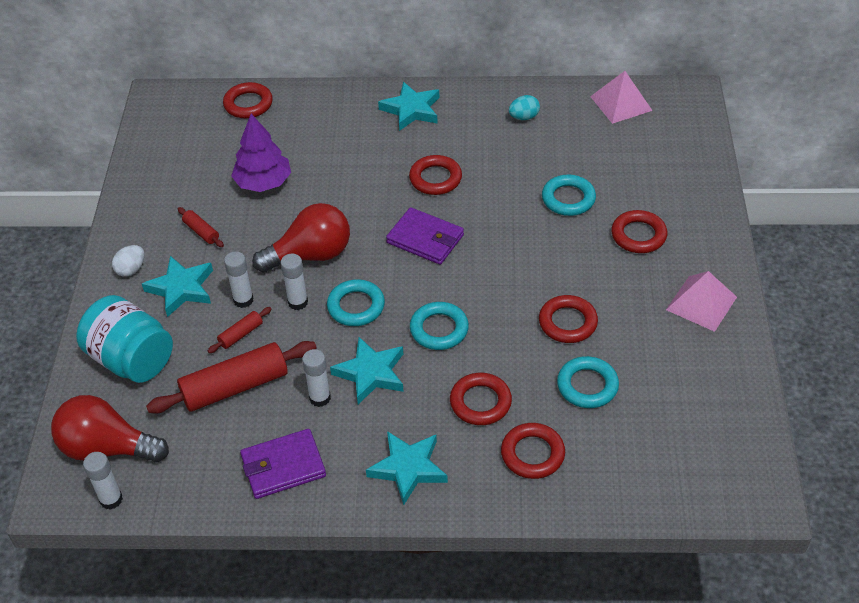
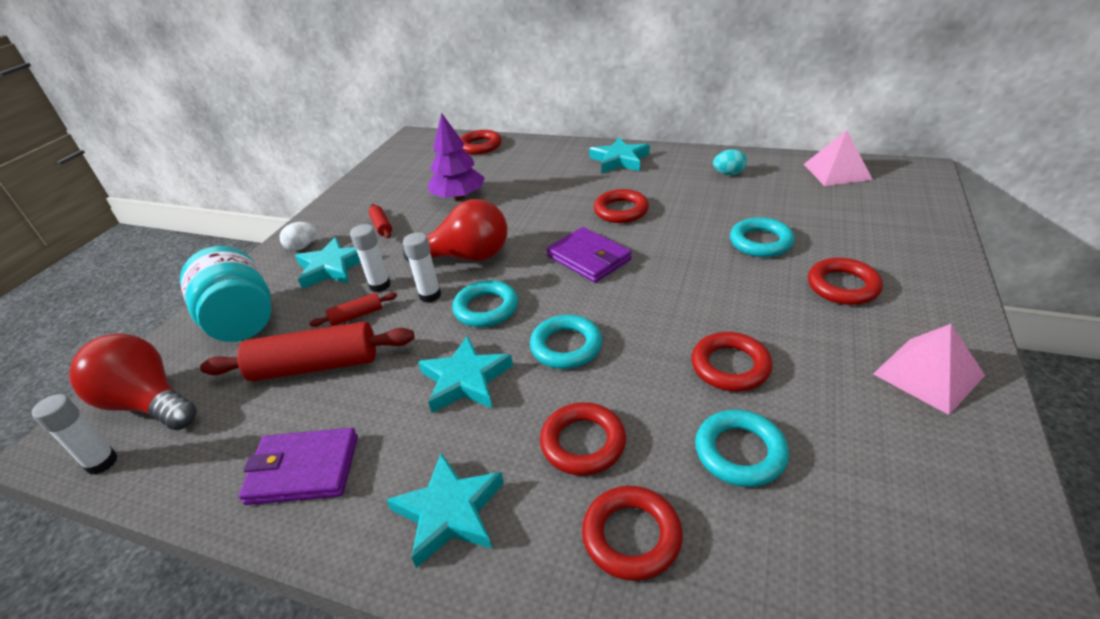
camera: 20 degrees right, 10 degrees down
(320, 398) = (394, 396): white glue stick -> none

